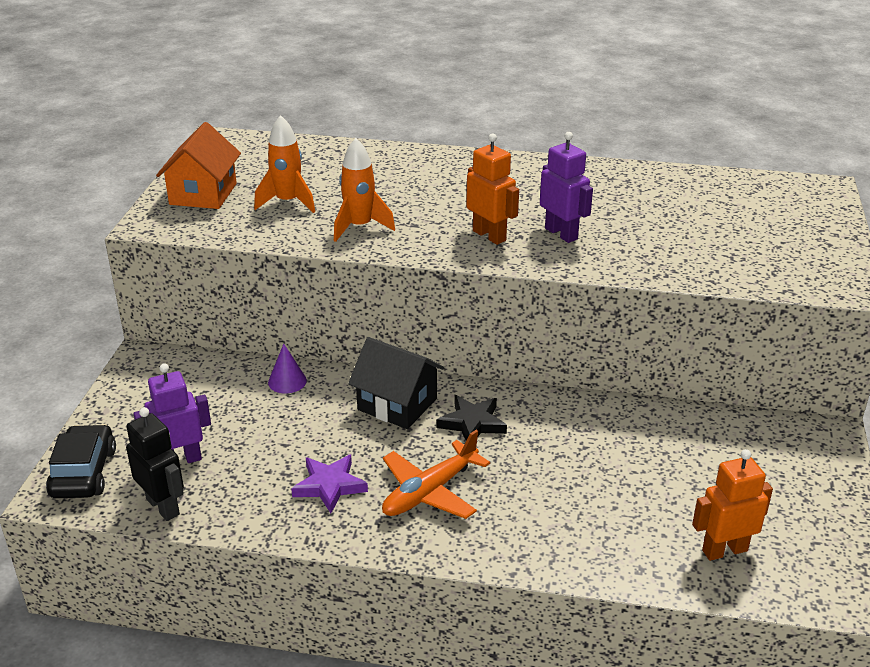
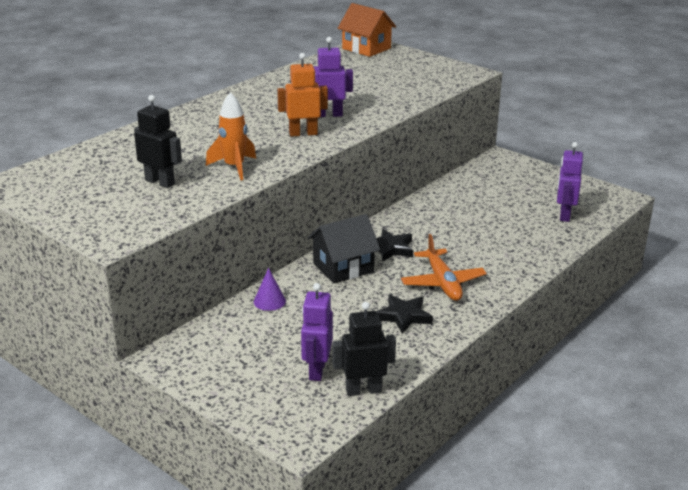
camera: 60 degrees left, 5 degrees down
(84, 473) = (286, 420): black car -> none
(203, 194) = (95, 210): orange house -> orange house (366, 48)
(287, 202) = (160, 182): orange rocket -> black robot
(329, 486) = (404, 316): purple star -> black star
(724, 550) = (564, 215): orange robot -> purple robot

